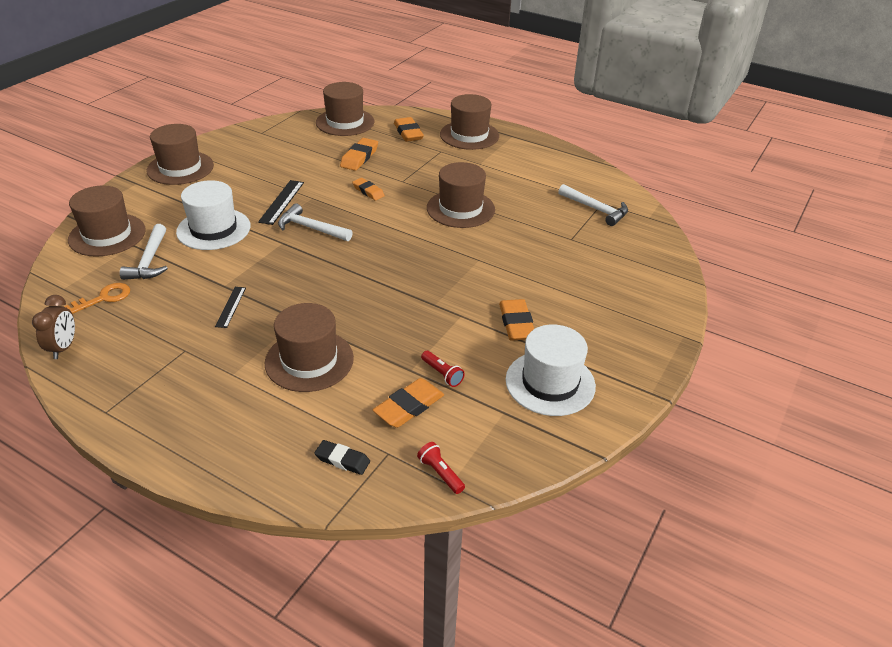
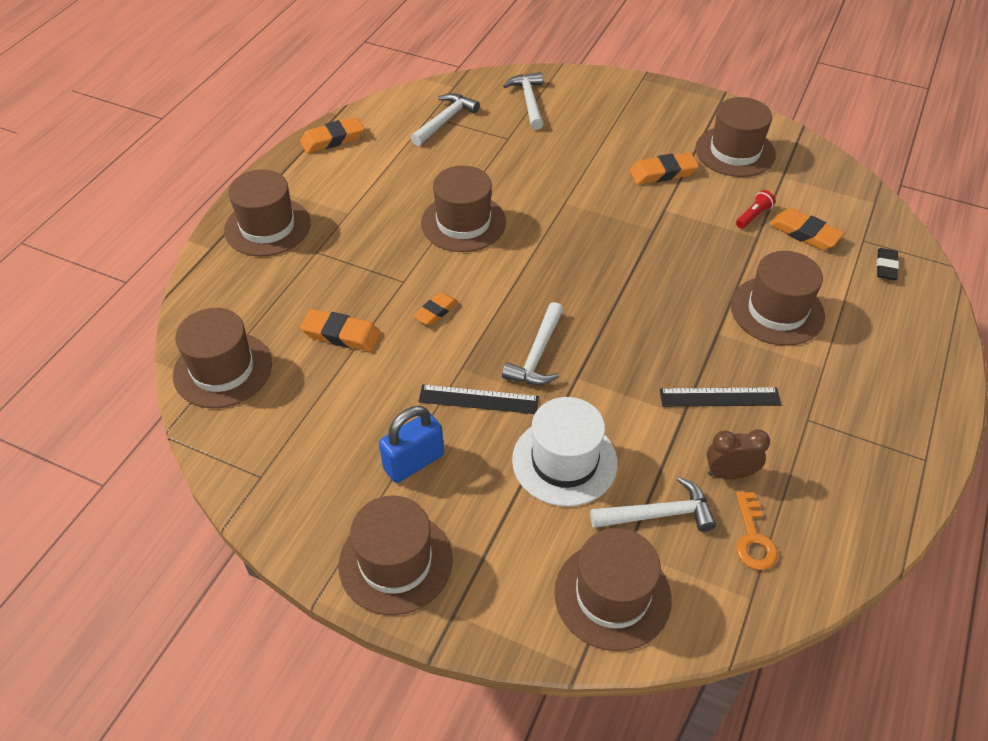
camera: 95 degrees left, 10 degrees up
(63, 348) = (857, 544): brown clock -> brown clock (729, 473)
(104, 298) = (753, 538): orange key -> orange key turned 135 degrees counterclockwise
(231, 307) = (719, 397): black ruler -> black ruler, size x1.53
(244, 177) = (413, 462): none -> blue padlock
(408, 133) = (260, 290): orange eraser -> orange eraser (332, 139)
(440, 473) = (867, 208): red flashlight -> none
(550, 383) = (735, 151): white hat -> brown hat
(630, 256) = (529, 101): none -> white hammer

